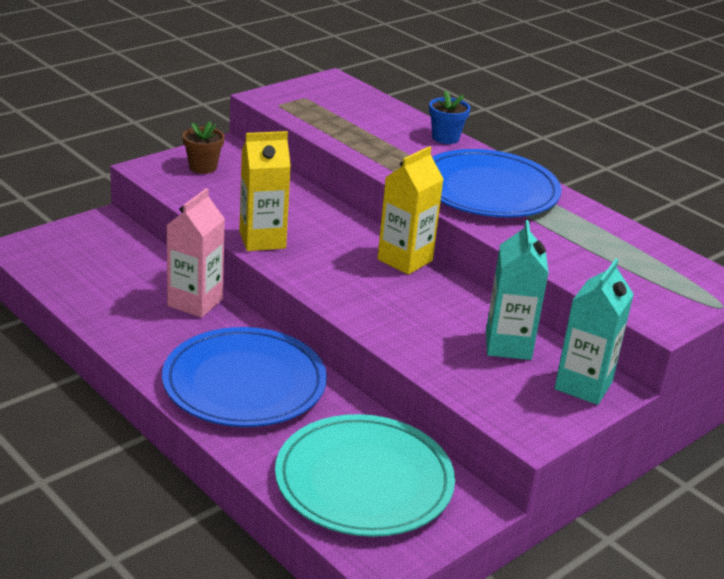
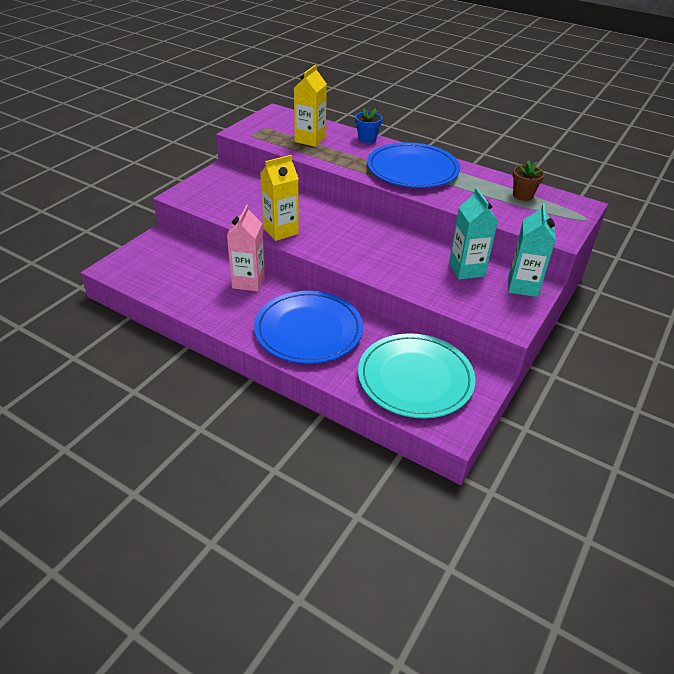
camera: 15 degrees left, 10 degrees up
(203, 167) = (215, 187): brown flower pot -> brown flower pot (523, 195)
(405, 260) = (375, 226): yellow carton -> yellow carton (310, 139)

